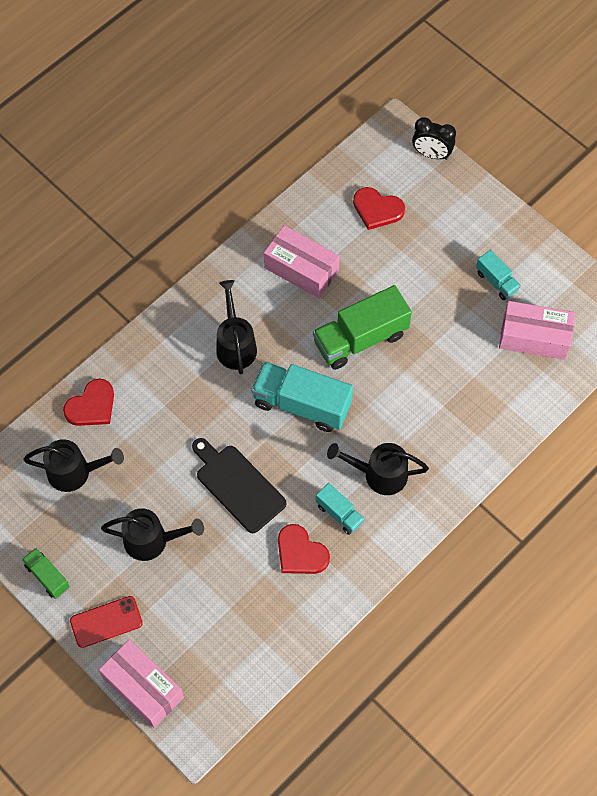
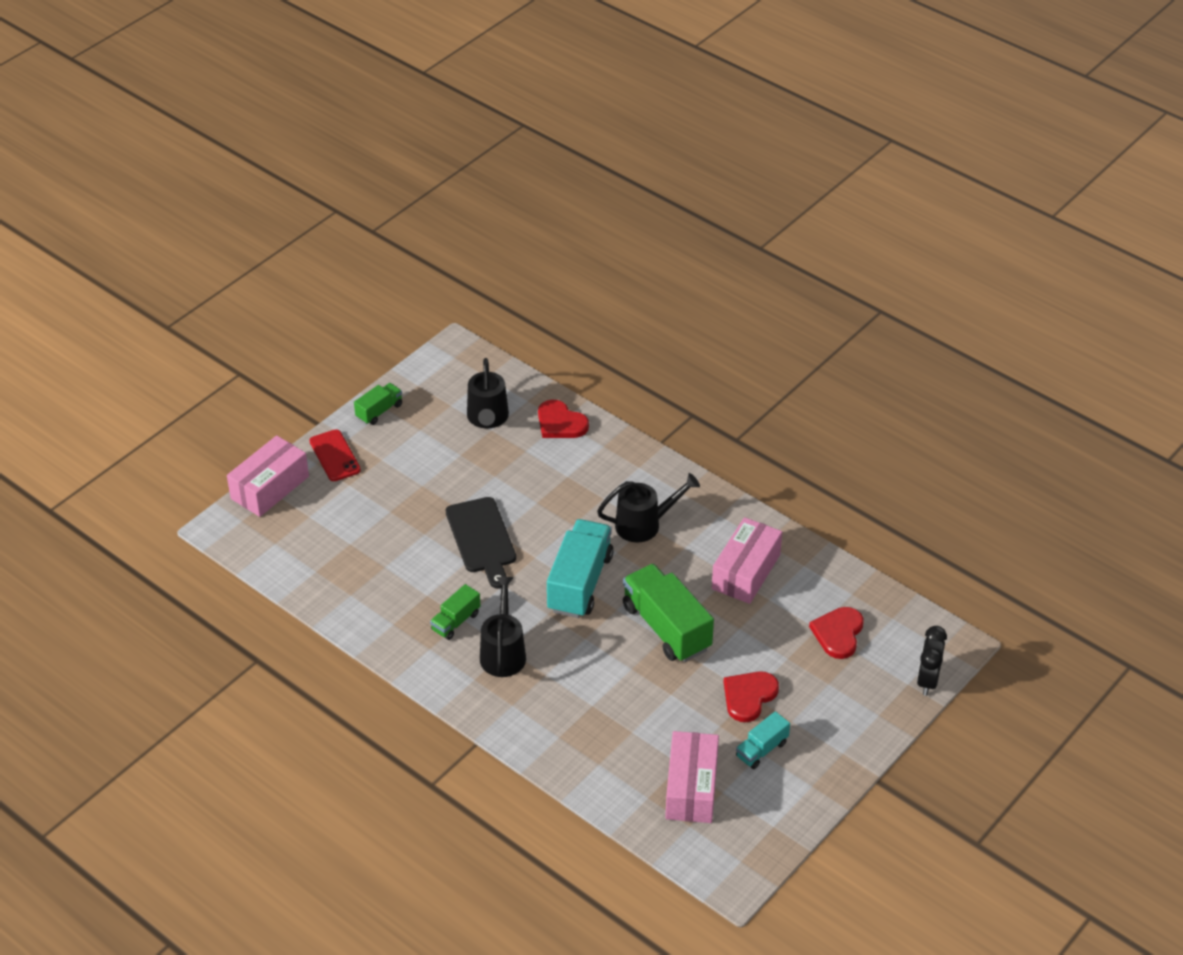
camera: 85 degrees right, 20 degrees down
(153, 540) = (419, 480): black watering can -> none
(238, 485) = (482, 539): black cutting board -> black cutting board turned 120 degrees clockwise
(300, 552) = (410, 593): red heart -> red heart (749, 696)
(339, 513) = (456, 621): turquoise truck -> green truck

